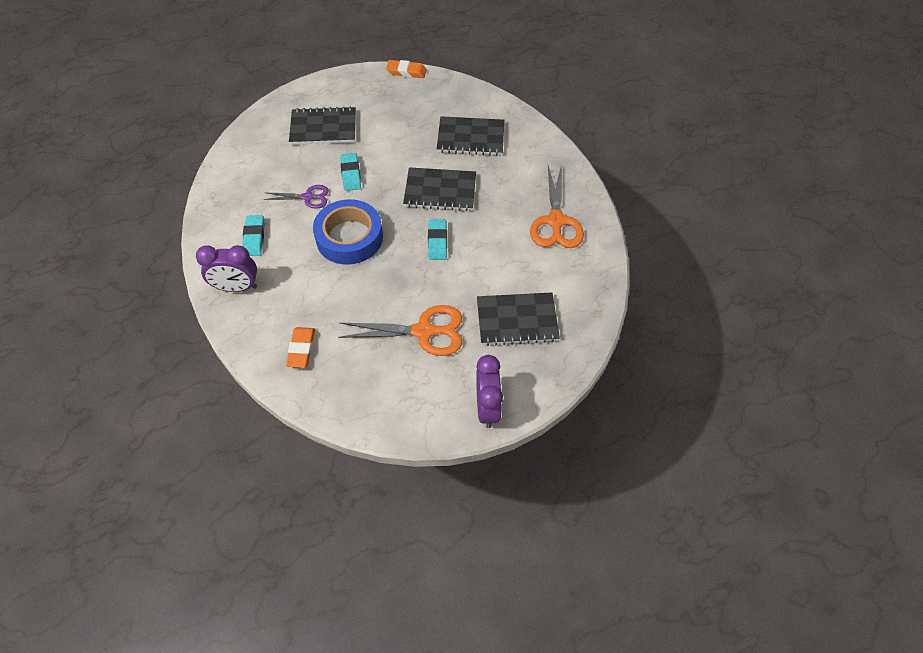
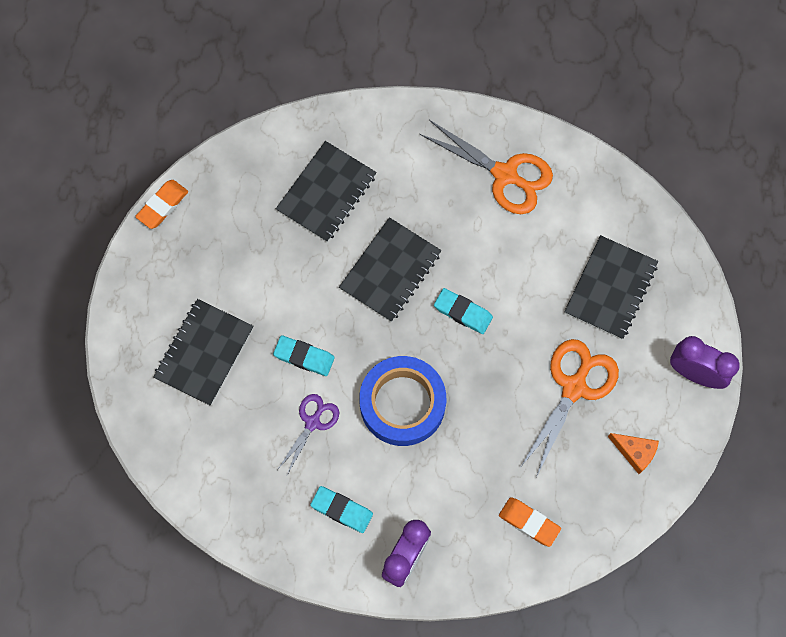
camera: 60 degrees left, 15 degrees up
(396, 394) = (635, 452): none -> orange cheese

